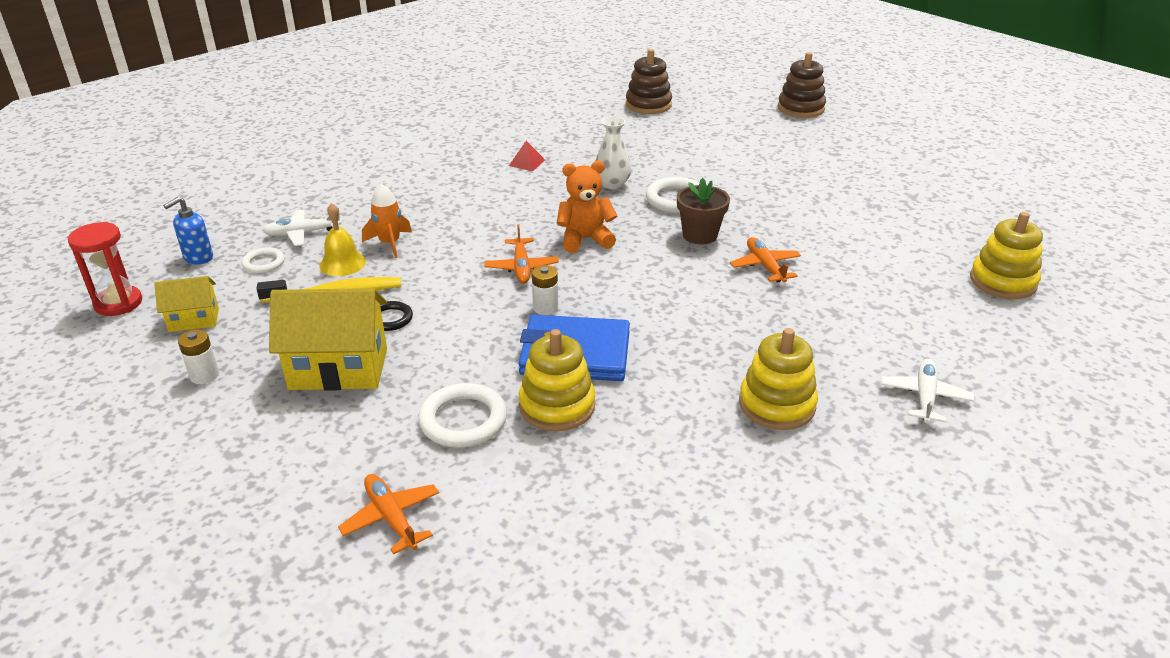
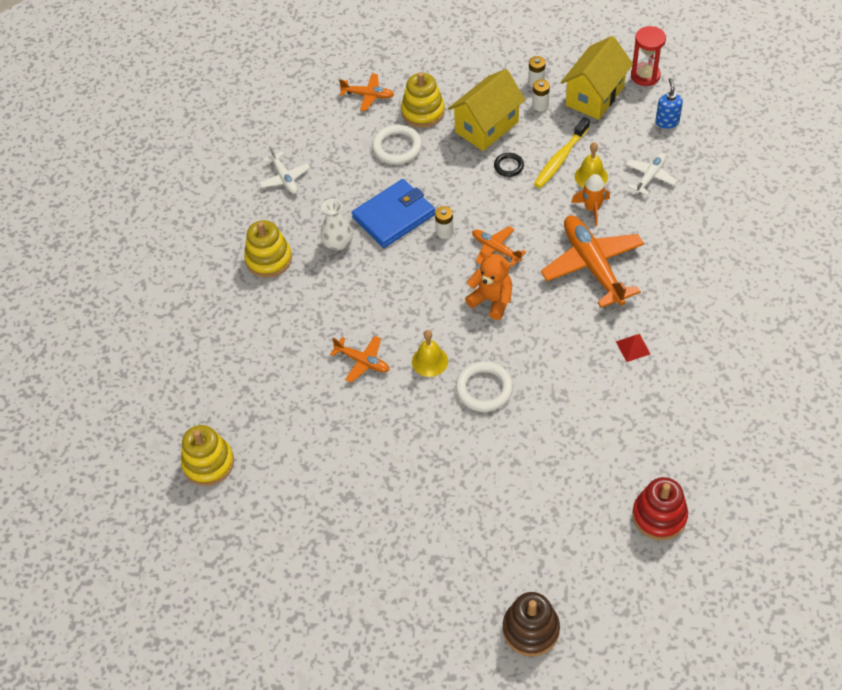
camera: 140 degrees right, 20 degrees up
(194, 320) = (594, 96): yellow house -> yellow house, size x1.82
(251, 350) = (540, 105): none -> white battery
(264, 263) = (629, 145): white ring -> none
(466, 212) = (592, 266): none -> orange plane
(557, 406) = (366, 183): yellow stacking toy -> yellow stacking toy (423, 112)
(585, 239) = (492, 300): orange teddy bear -> orange teddy bear turned 90 degrees counterclockwise
(612, 184) = (546, 371): white vase -> white vase (338, 243)
(648, 105) = (659, 516): brown stacking toy -> red stacking toy
(700, 235) = (430, 361): brown flower pot -> yellow bell
(924, 397) = (201, 318): white plane -> white plane (285, 178)

